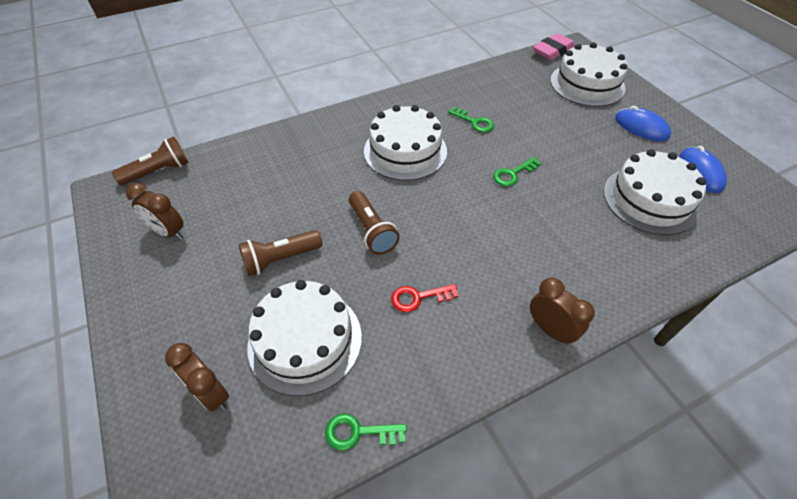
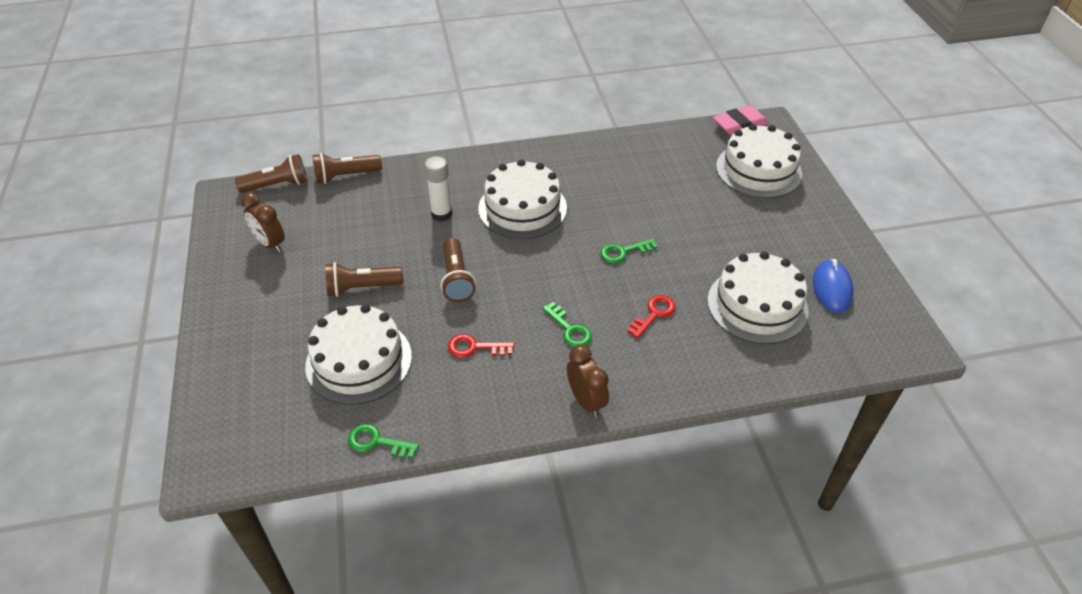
camera: 15 degrees right, 5 degrees down
(211, 393) = (266, 385): brown clock -> none
(226, 151) = (346, 176): none -> brown flashlight
(332, 170) = (441, 214): none -> white glue stick
(474, 122) = (609, 191): green key -> green key (570, 329)
(568, 226) = (654, 314): none -> red key
(641, 127) = (793, 229): blue mouse -> none

